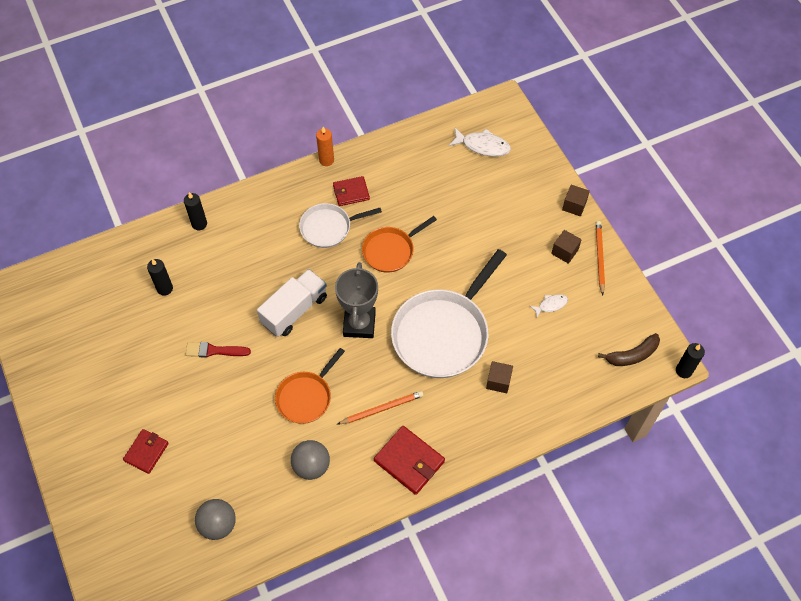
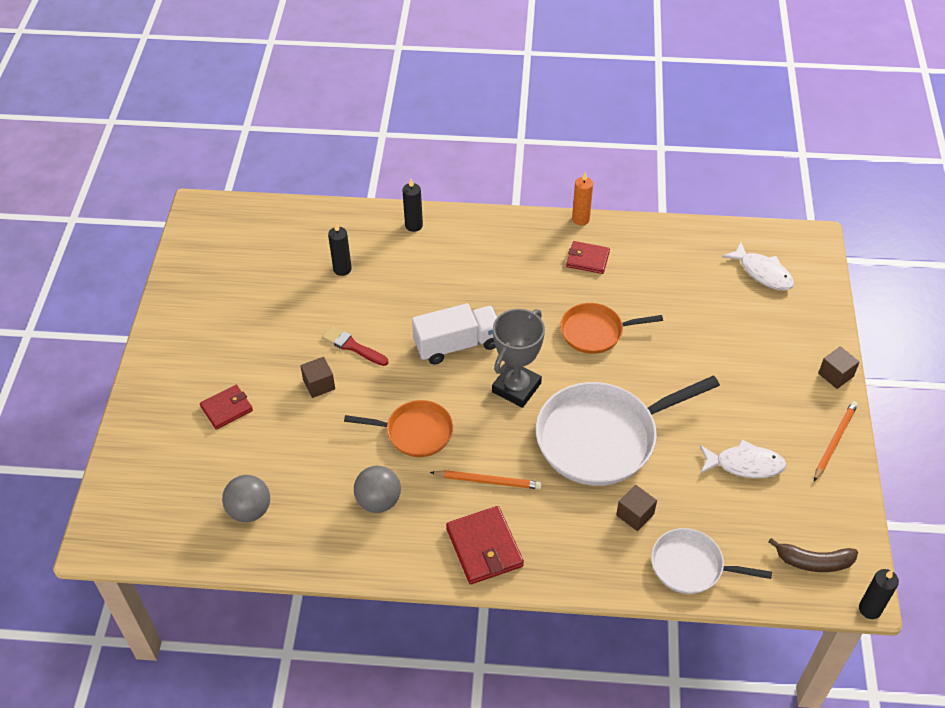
camera: 30 degrees right, 10 degrees down
(306, 397) = (415, 432): orange pan -> orange pan turned 150 degrees counterclockwise
(328, 228) = (542, 282): white pan -> white pan (691, 566)
(551, 305) = (745, 464): white fish -> white fish, size x1.71
(564, 251) = (795, 417): brown cube -> brown cube (319, 384)

